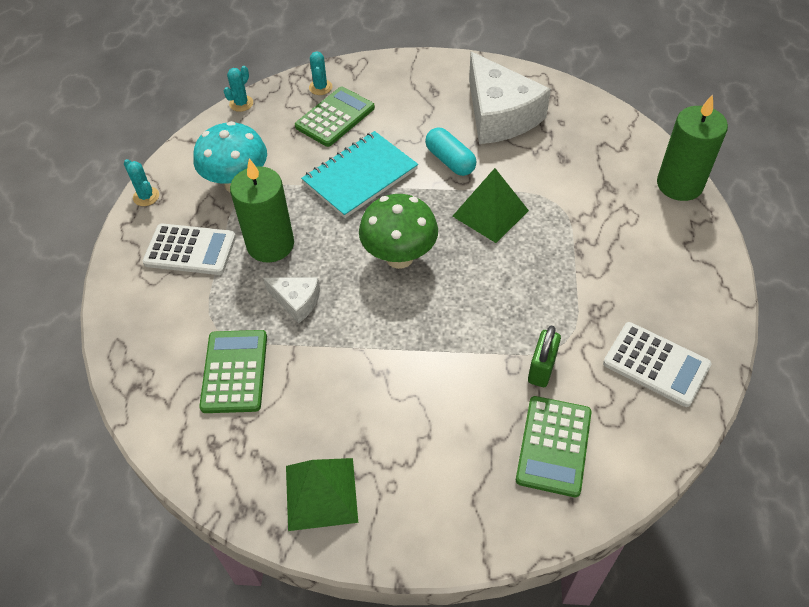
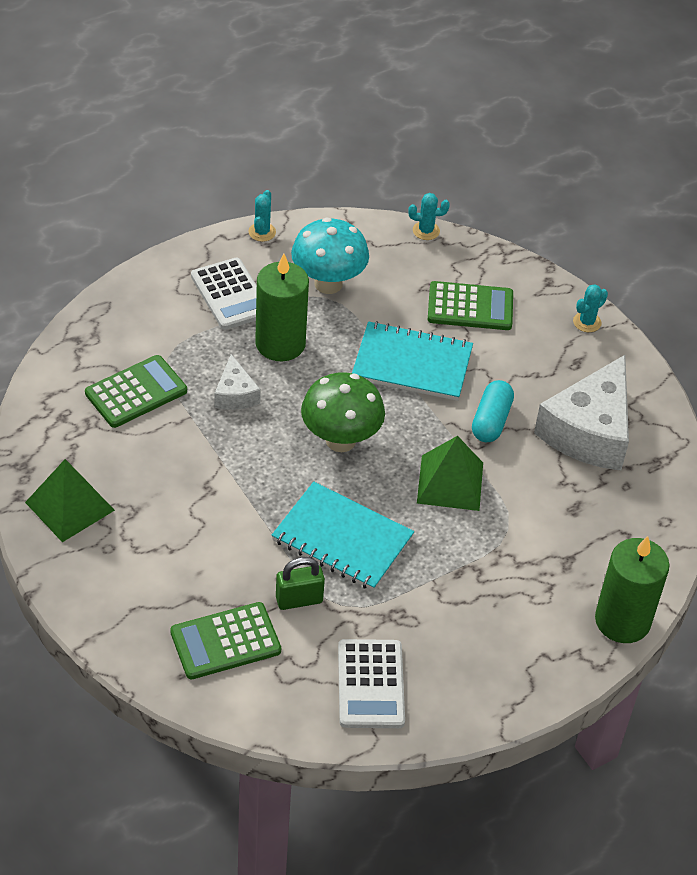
camera: 50 degrees right, 5 degrees down
(320, 87) = (500, 275): turquoise cactus -> turquoise cactus (587, 322)
(499, 307) = (342, 539): none -> turquoise notebook

